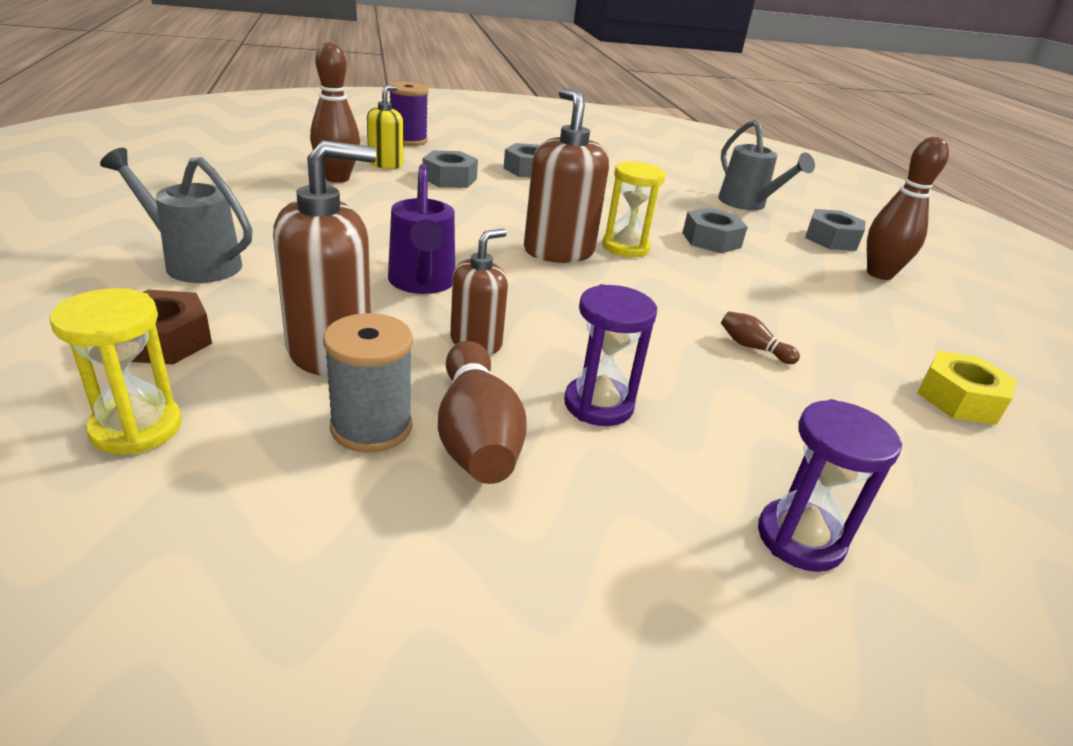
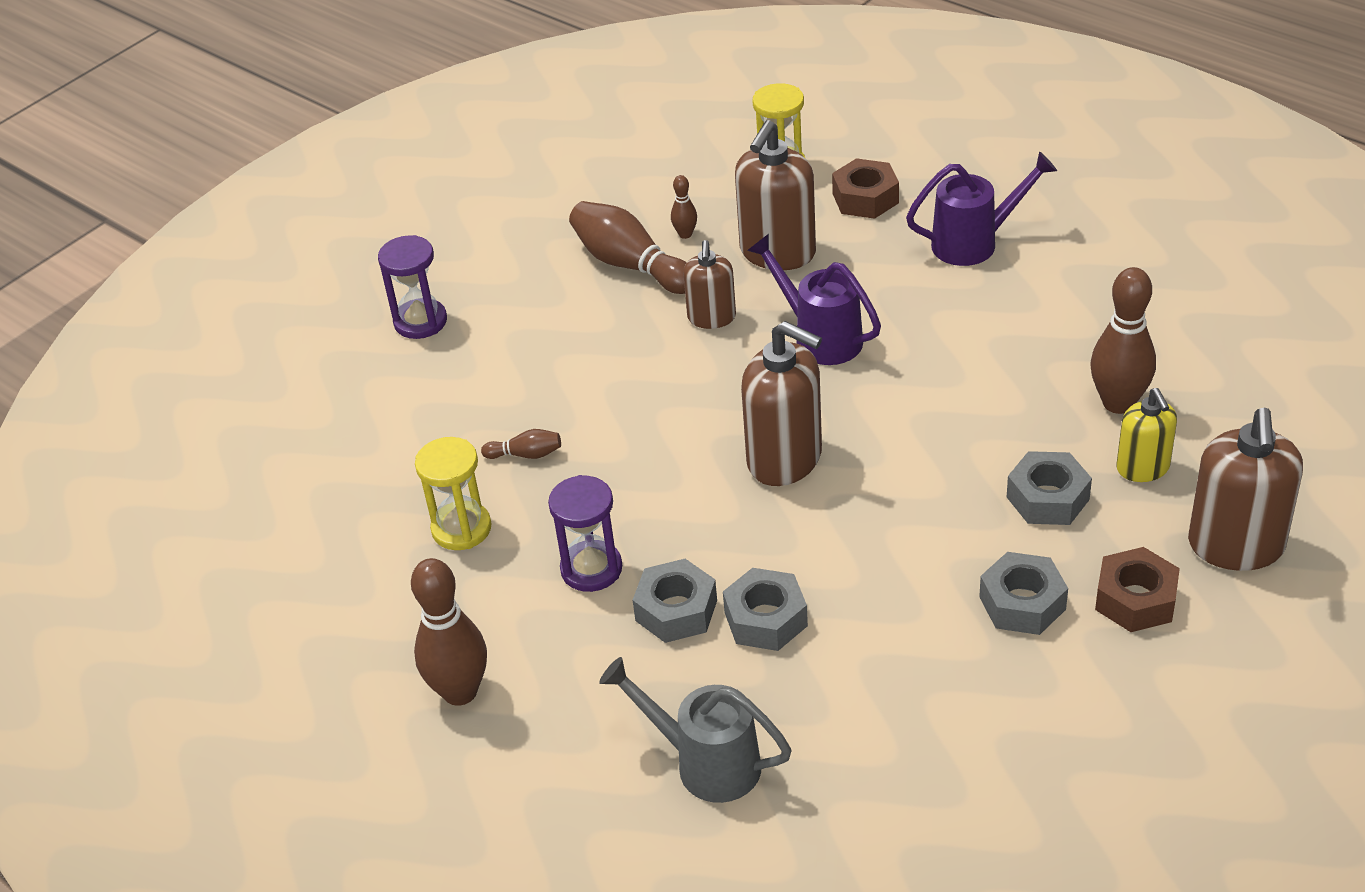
camera: 150 degrees right, 10 degrees up
(195, 263) = (973, 243): grey watering can -> purple watering can
(371, 427) = (685, 234): grey spool -> brown bowling pin
(408, 140) = (1236, 546): purple spool -> brown soap dispenser
(480, 151) = (1135, 599): none -> brown nut
(598, 405) = (587, 327): purple hourglass -> purple hourglass (591, 569)
(625, 247) = (740, 517): yellow hourglass -> yellow hourglass (461, 529)
(831, 239) = (548, 745): grey nut -> grey nut (765, 619)
(959, 399) = (342, 511): yellow nut -> none

